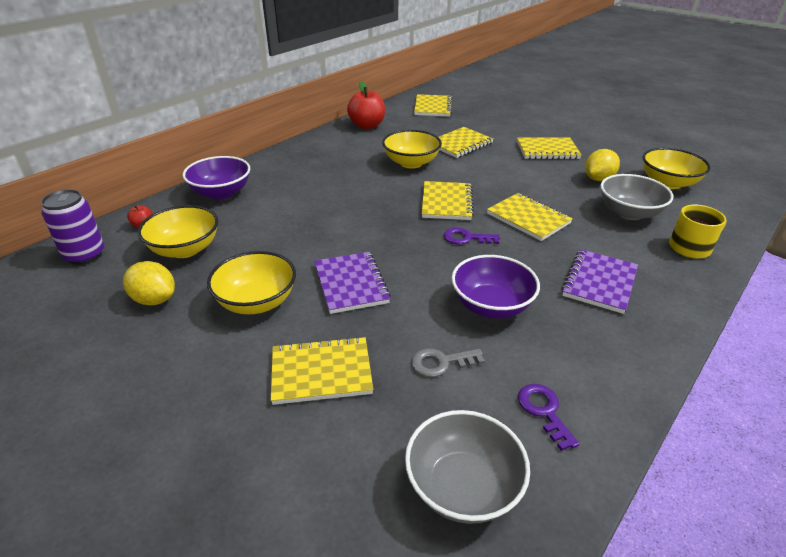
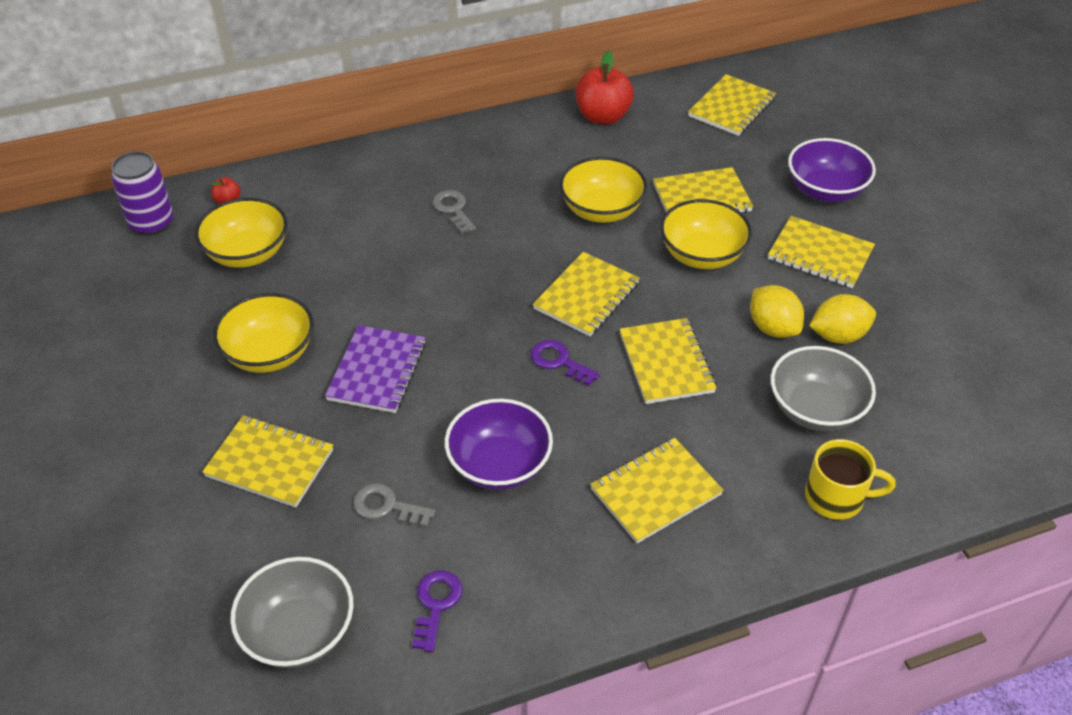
camera: 30 degrees right, 10 degrees up
(154, 299) = (181, 309): yellow lemon -> yellow lemon (773, 328)
(221, 193) = (337, 180): purple bowl -> purple bowl (825, 190)
(318, 186) = (453, 209): none -> grey key
(599, 282) = (655, 492): purple notebook -> yellow notebook
(668, 183) = (939, 383): yellow bowl -> yellow bowl (702, 255)

